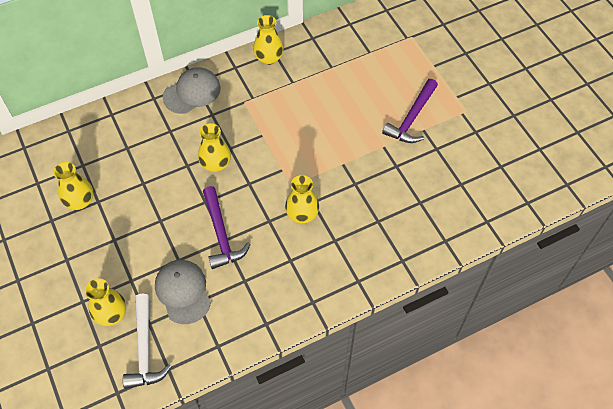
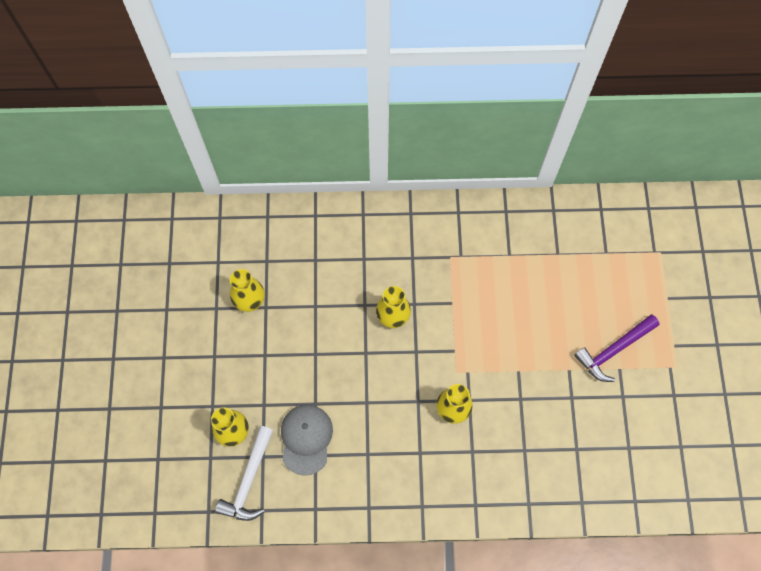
camera: 25 degrees right, 10 degrees up
(192, 92) = (403, 224): grey cap -> none
(221, 234) = (366, 395): purple hammer -> none
(268, 58) = (497, 216): yellow vase -> none

